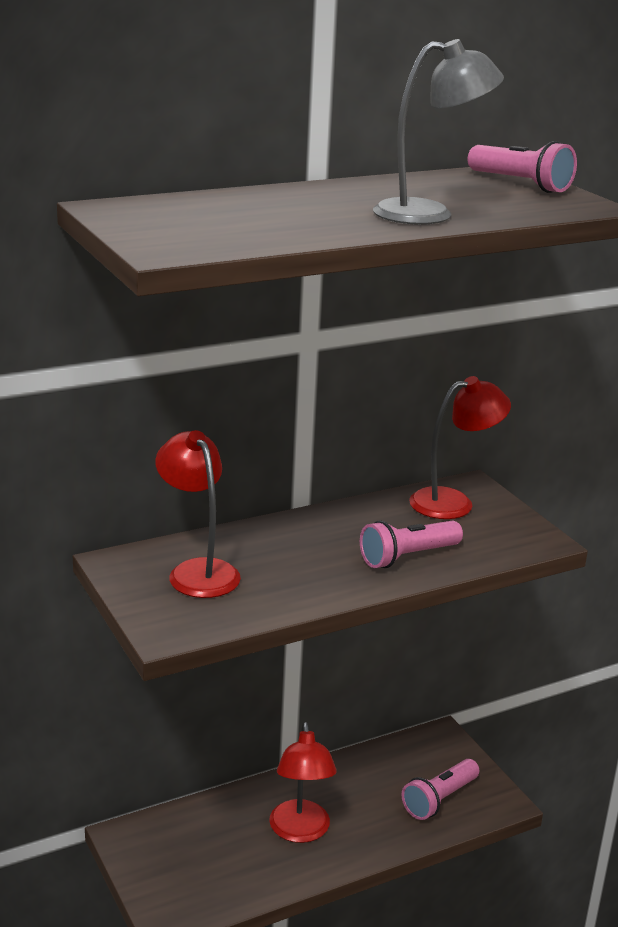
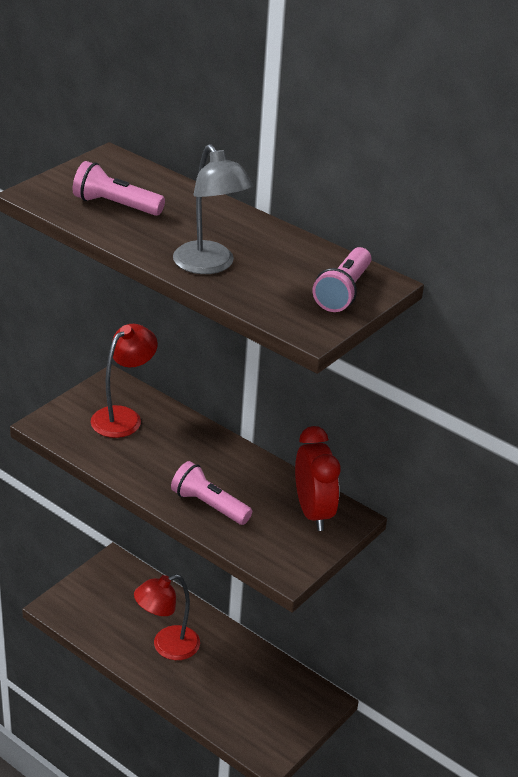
camera: 65 degrees right, 10 degrees up
(439, 799) = (248, 716): pink flashlight -> pink flashlight (115, 205)
(453, 502) = (313, 512): red lamp -> red clock

